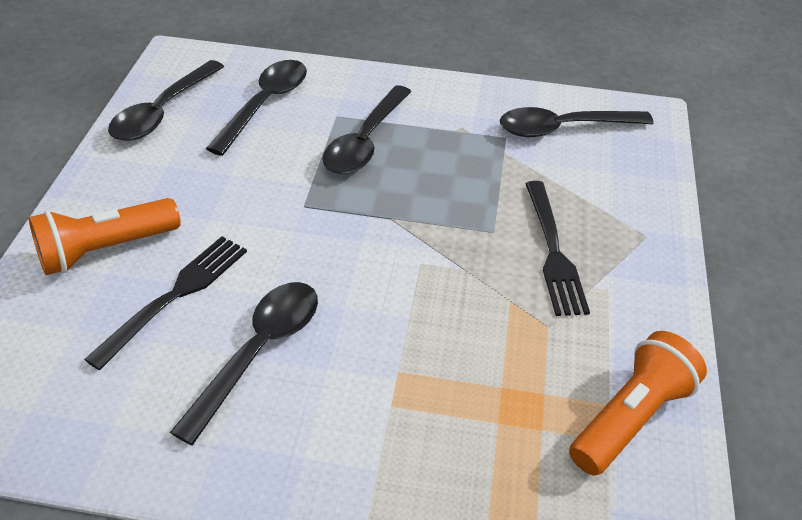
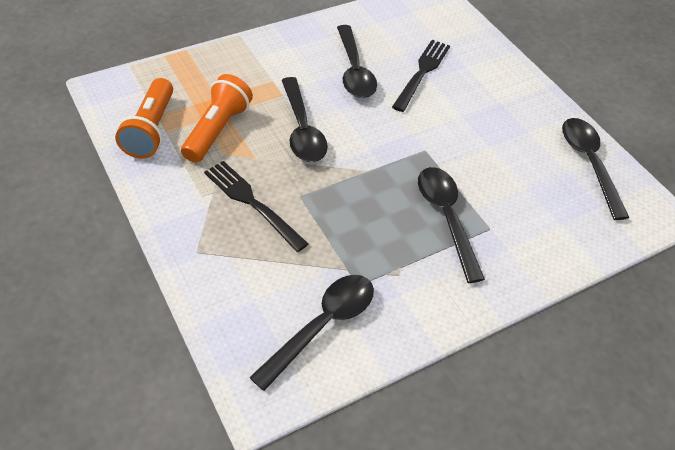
camera: 140 degrees right, 5 degrees up
(106, 250) = (483, 74): orange flashlight -> orange flashlight (217, 130)
(175, 296) = (422, 73): black fork -> black fork turned 150 degrees counterclockwise
(265, 105) = (544, 208): black spoon -> black spoon (302, 129)

